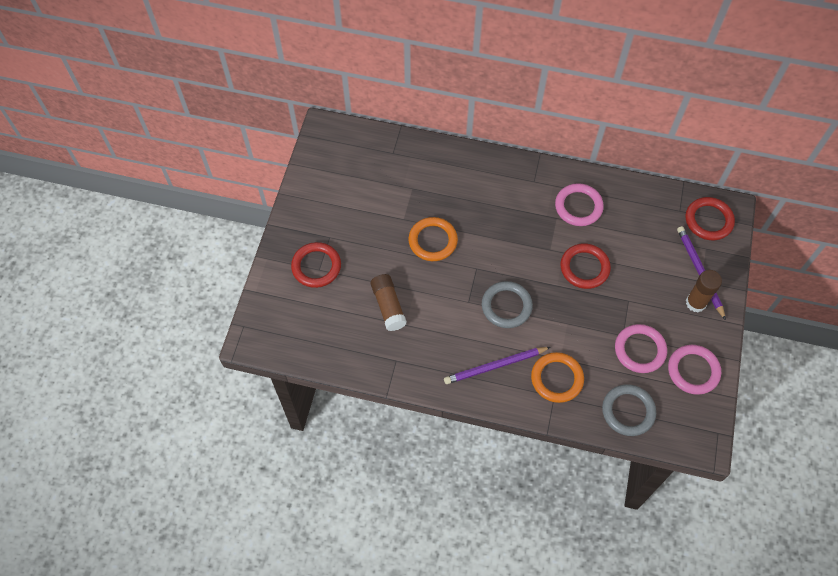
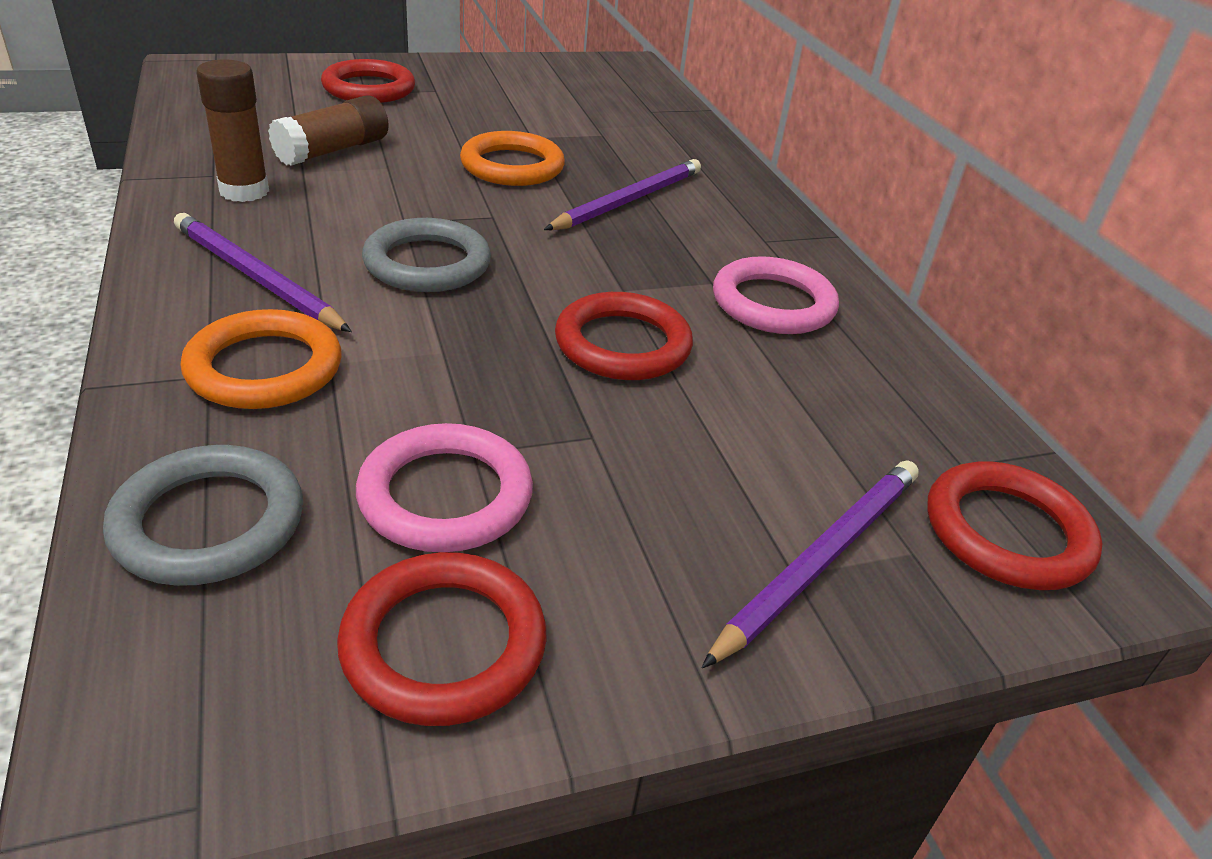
camera: 55 degrees right, 25 degrees down
(482, 212) = (628, 200): none -> purple pencil
(693, 371) = (444, 644): pink ring -> red ring
(695, 303) = (706, 579): brown glue stick -> brown glue stick (244, 191)

